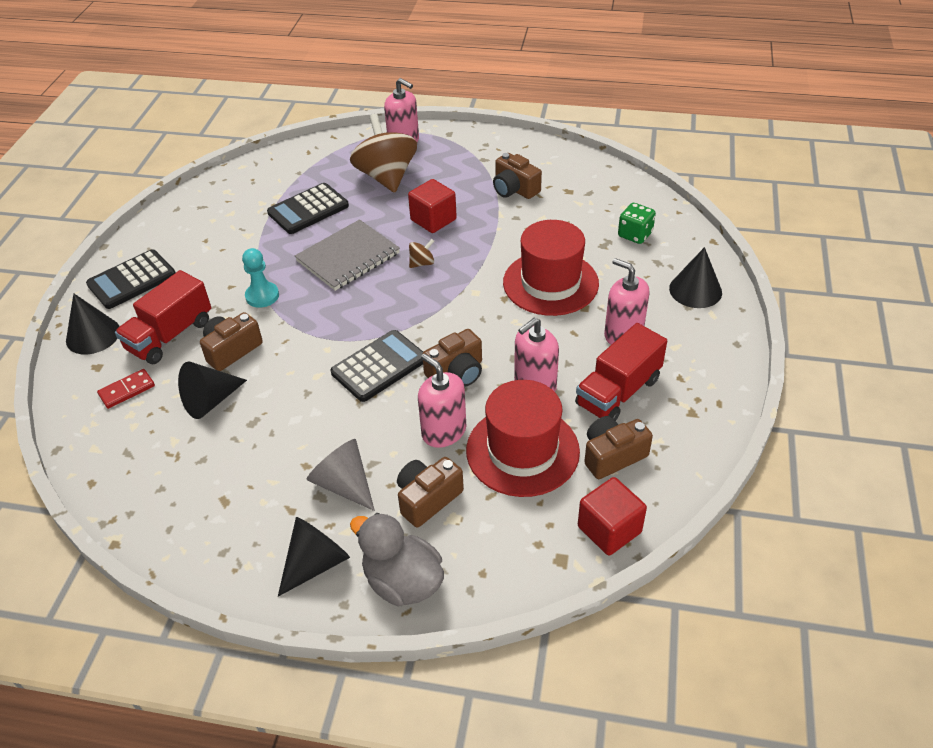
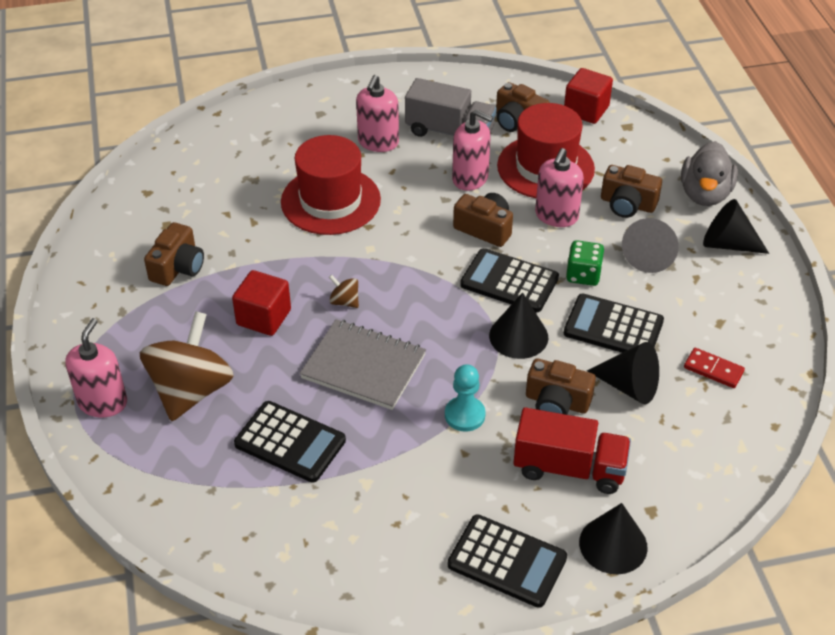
camera: 115 degrees left, 0 degrees up
(127, 390) = (662, 462): red domino -> red domino (713, 370)
(277, 417) = (613, 327): none -> black calculator
(386, 177) = (191, 391): brown spinning top -> brown spinning top turned 150 degrees clockwise
(618, 392) = (450, 132): red truck -> grey truck
(635, 234) = (228, 162): green dice -> green dice (583, 275)
(695, 290) = (296, 112): black cone -> black cone (518, 336)

